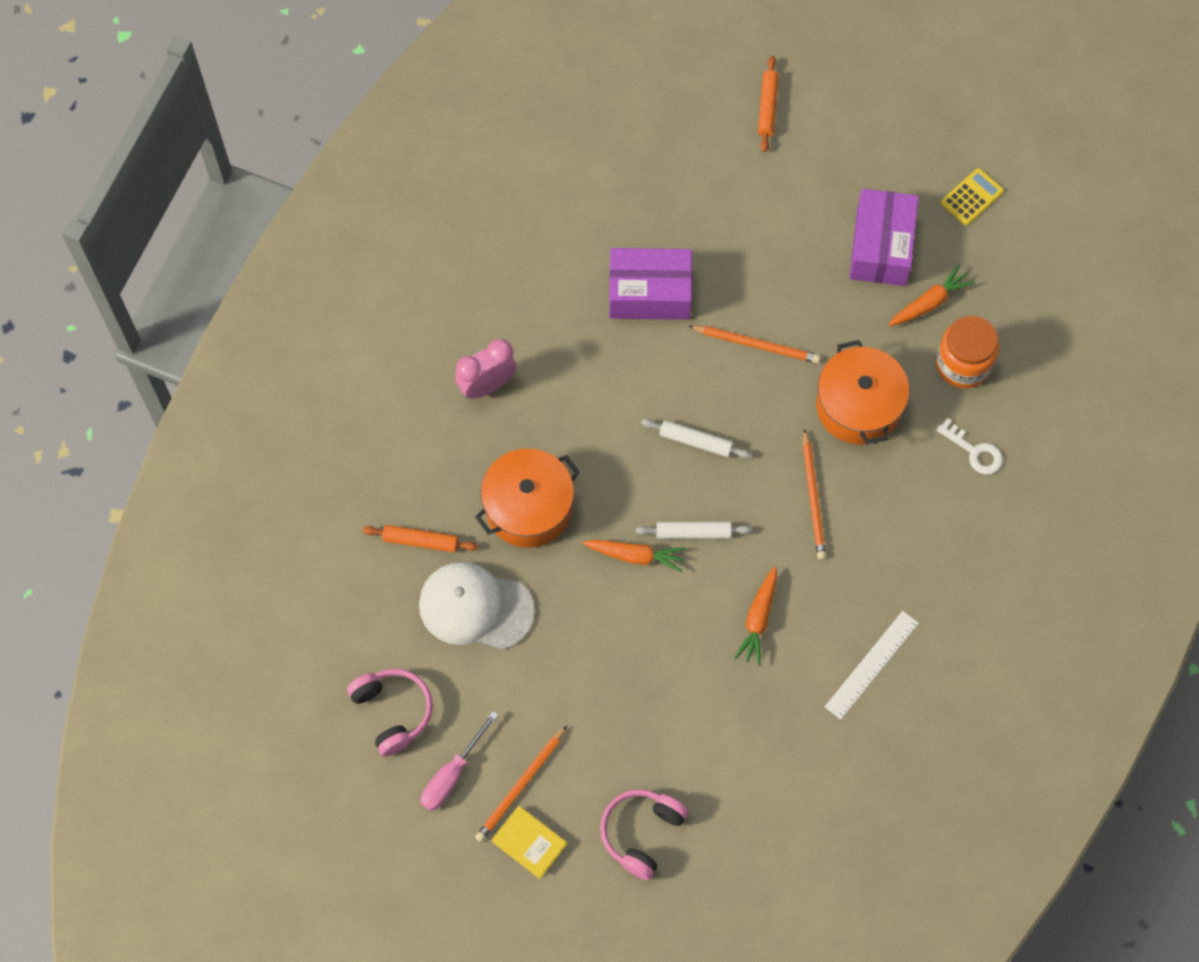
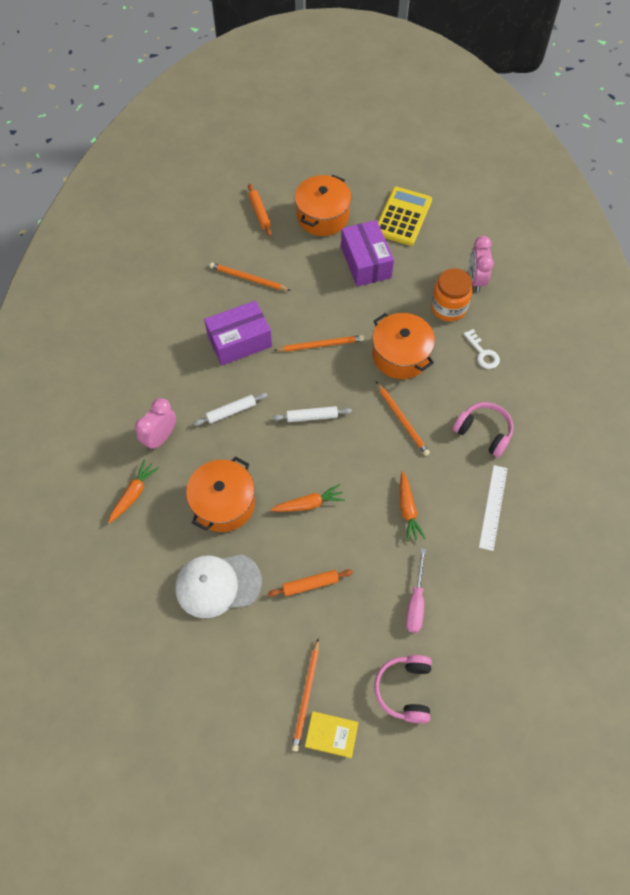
camera: 25 degrees left, 5 degrees down
(393, 712) = (192, 684): pink headphones -> pink headphones (484, 432)
(420, 541) = (160, 556): orange rolling pin -> orange rolling pin (310, 584)
(452, 774) = (254, 710): pink screwdriver -> pink screwdriver (415, 602)
(693, 532) = (338, 473): white rolling pin -> white rolling pin (231, 411)
(704, 204) = (248, 278): none -> orange pencil
(855, 149) = (322, 216): none -> orange pot
(929, 303) = (410, 281): orange carrot -> orange carrot (133, 494)
(971, 197) = (403, 217): yellow calculator -> yellow calculator, size x1.79
(974, 451) = (483, 353): white key -> white key turned 45 degrees clockwise
(1025, 339) = (476, 280): none -> pink clock

